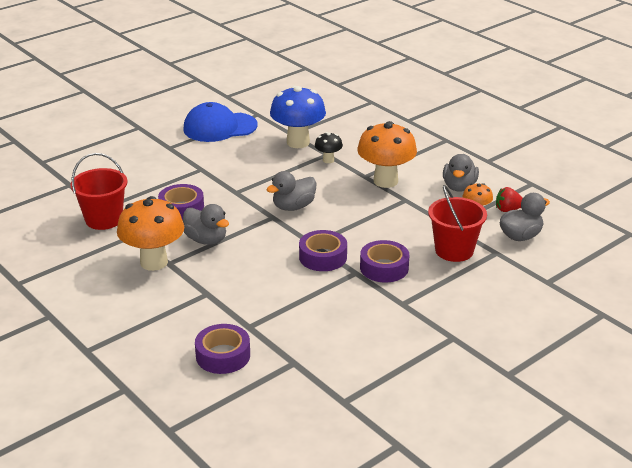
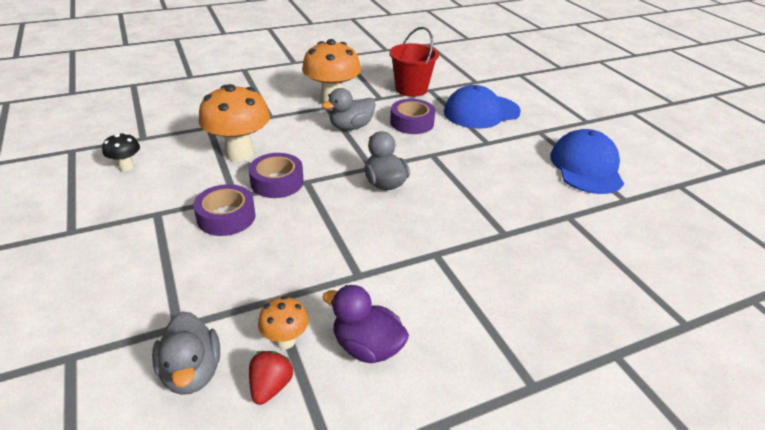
camera: 105 degrees right, 5 degrees up
(142, 176) = (481, 112): none -> blue cap
(223, 355) = (185, 111): purple tape -> none
(298, 142) = (541, 216): blue mushroom -> none
(328, 160) = (487, 231): black mushroom -> black mushroom (127, 167)
(385, 181) = (414, 269): orange mushroom -> orange mushroom (240, 154)
(454, 250) = (214, 284): red bucket -> none
(459, 187) = (367, 347): grey duck -> purple duck

